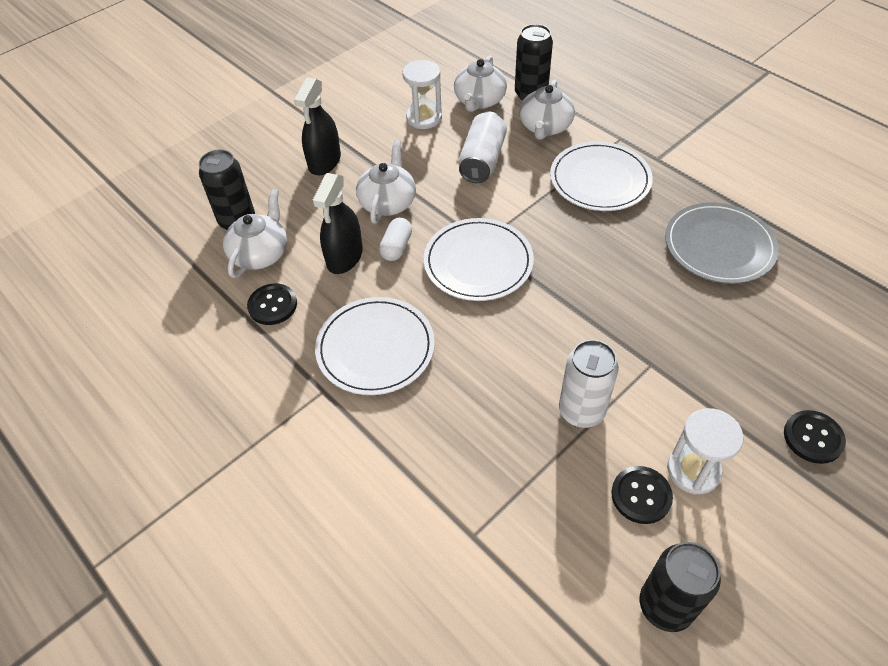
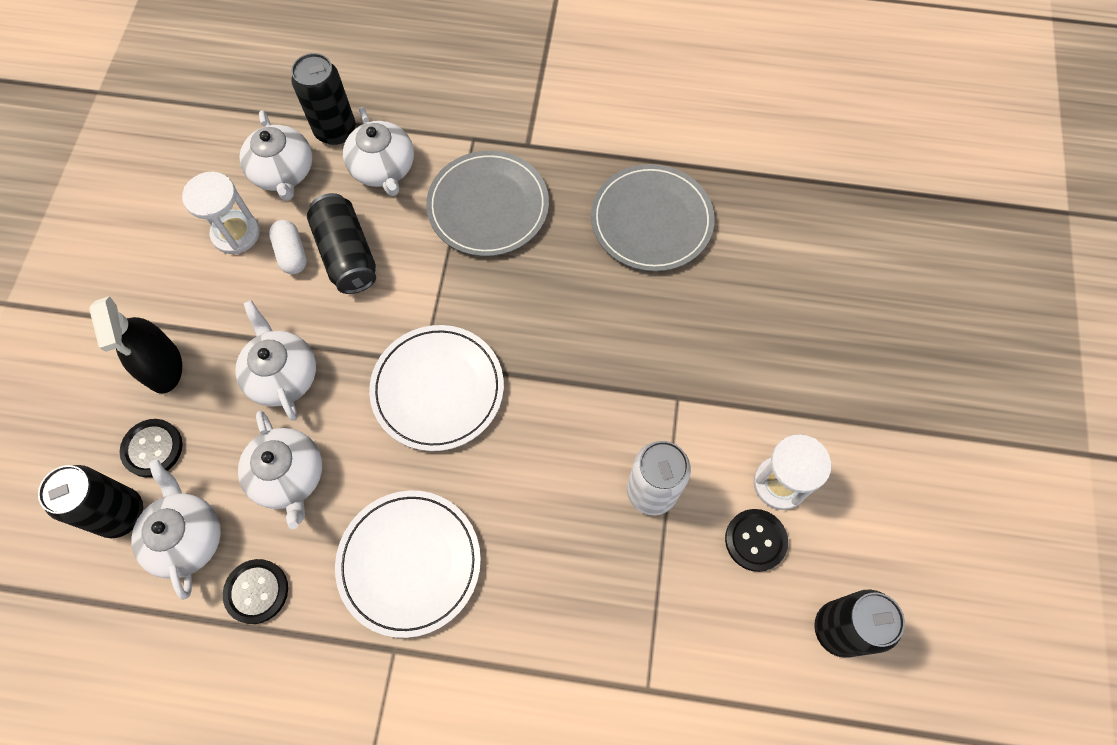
camera: 40 degrees left, 15 degrees up
(344, 257) = (289, 477): black spray bottle -> white teapot
(396, 247) = (337, 427): white capsule -> white capsule (292, 254)
(482, 160) = (347, 254): white can -> black can
(600, 180) = (488, 206): white plate -> grey plate
(813, 438) = (849, 381): black button -> black button (152, 448)

